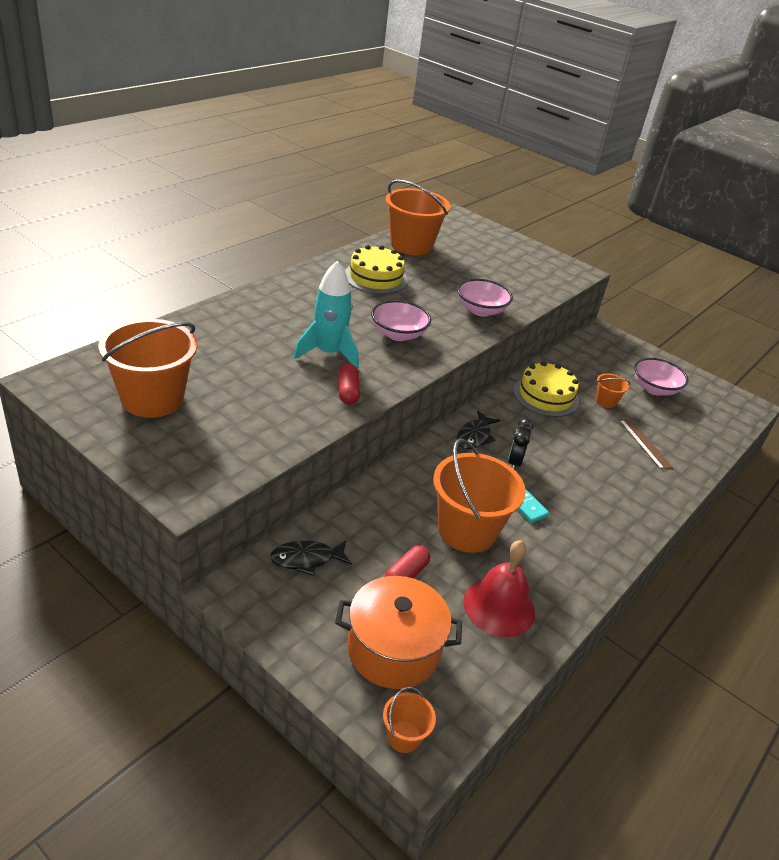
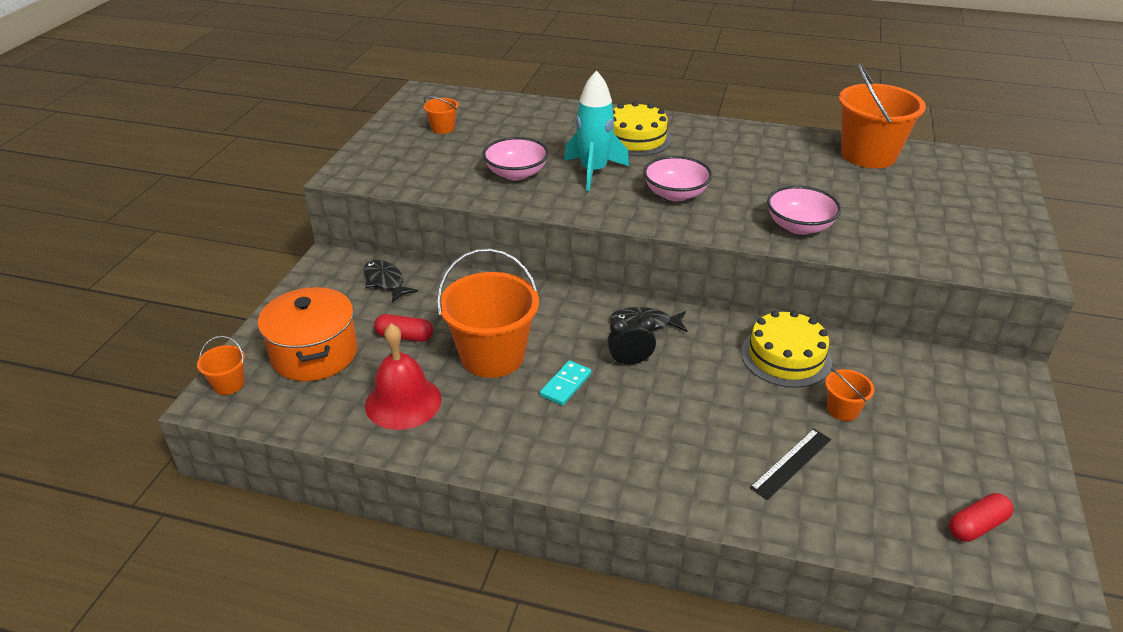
camera: 70 degrees right, 0 degrees up
(152, 399) = (443, 128): orange bucket -> orange bucket, size x0.45
(348, 392) = (545, 196): red capsule -> red capsule (976, 526)
(375, 277) = (764, 156): yellow cake -> yellow cake (635, 138)
(644, 443) = (791, 463): brown ruler -> black ruler
(654, 389) = (940, 452): pink bowl -> pink bowl (516, 174)

